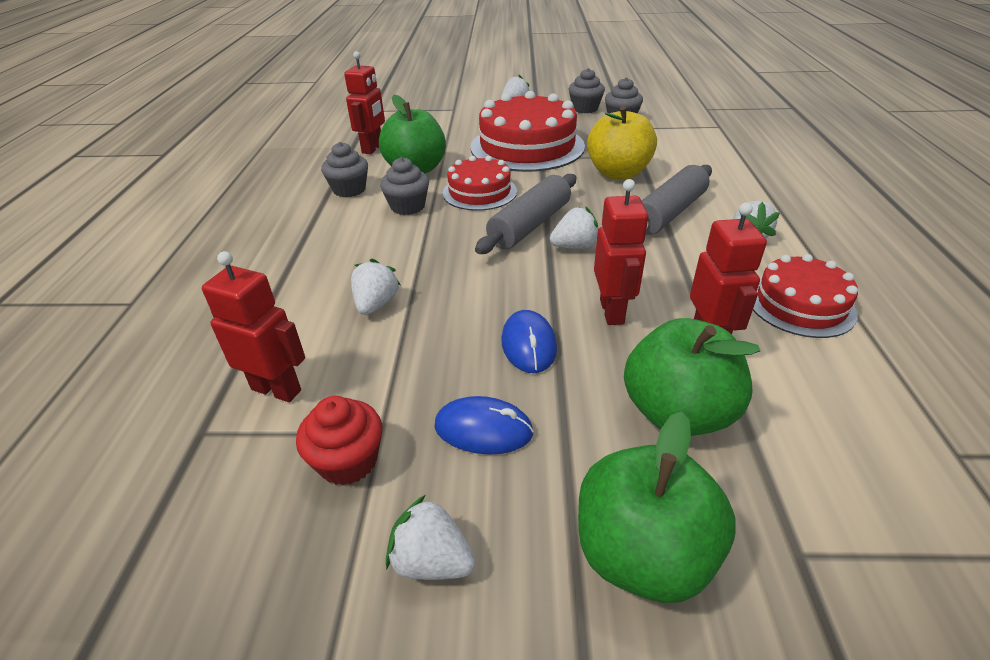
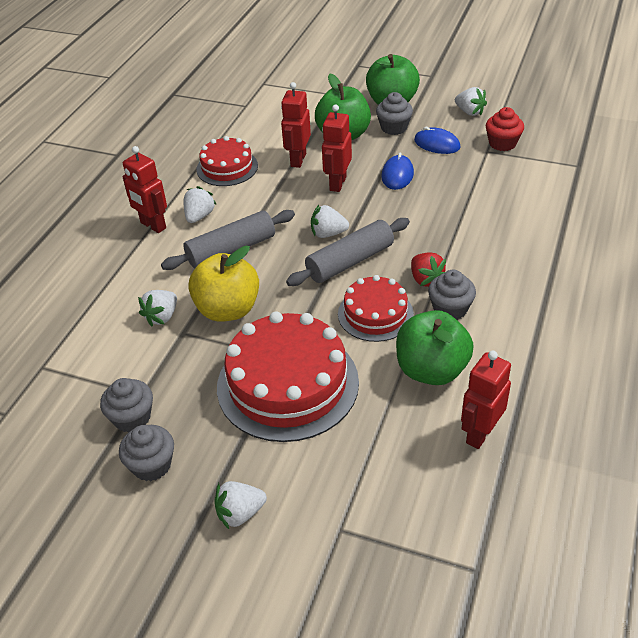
camera: 160 degrees left, 5 degrees up
(277, 389) = (543, 178): red robot -> red robot (153, 225)
(349, 190) = (509, 350): grey cupcake -> grey cupcake (394, 128)
(376, 304) = (486, 216): white strawberry -> white strawberry (162, 317)
(439, 224) = (426, 279): none -> red strawberry

